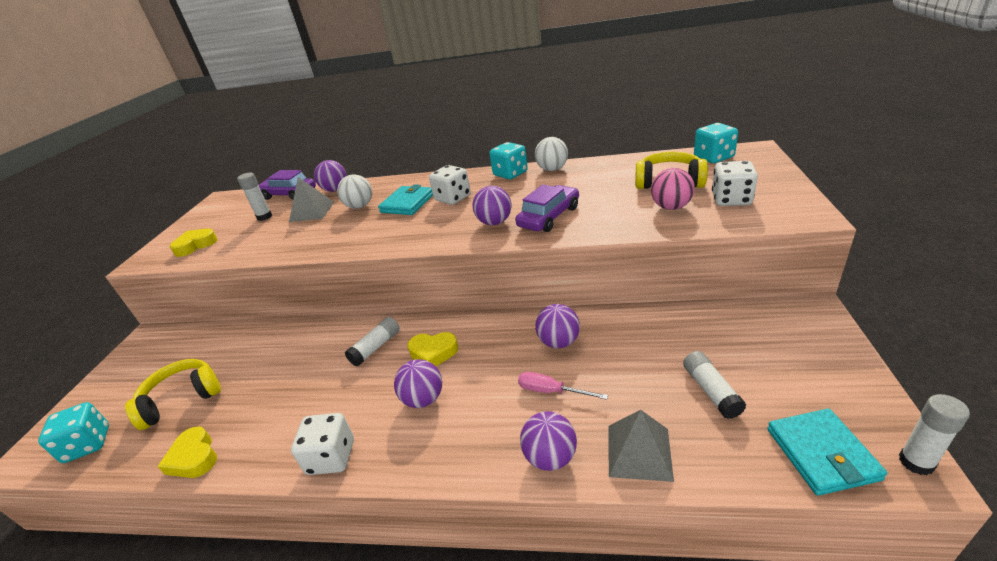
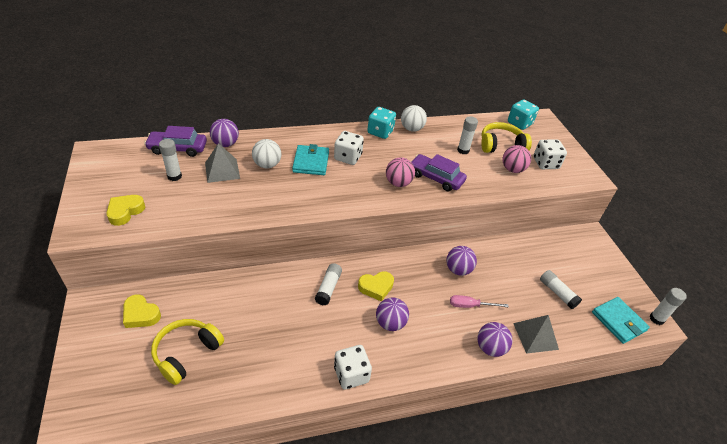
camera: 30 degrees left, 10 degrees up
(88, 444) = (127, 406): turquoise dice -> none
(194, 457) = (241, 396): yellow heart -> yellow heart (141, 314)
(494, 222) = (398, 183): purple ball -> pink ball
(549, 217) = (436, 178): purple car -> purple car turned 75 degrees counterclockwise
(608, 188) = (463, 150): none -> white glue stick

